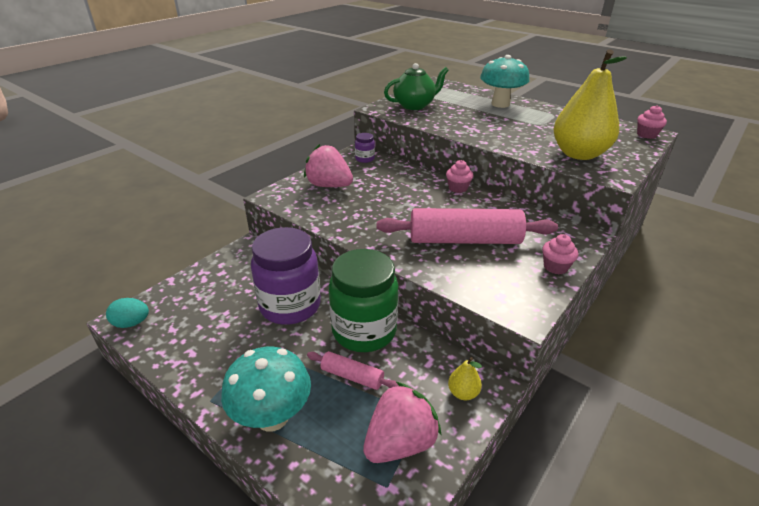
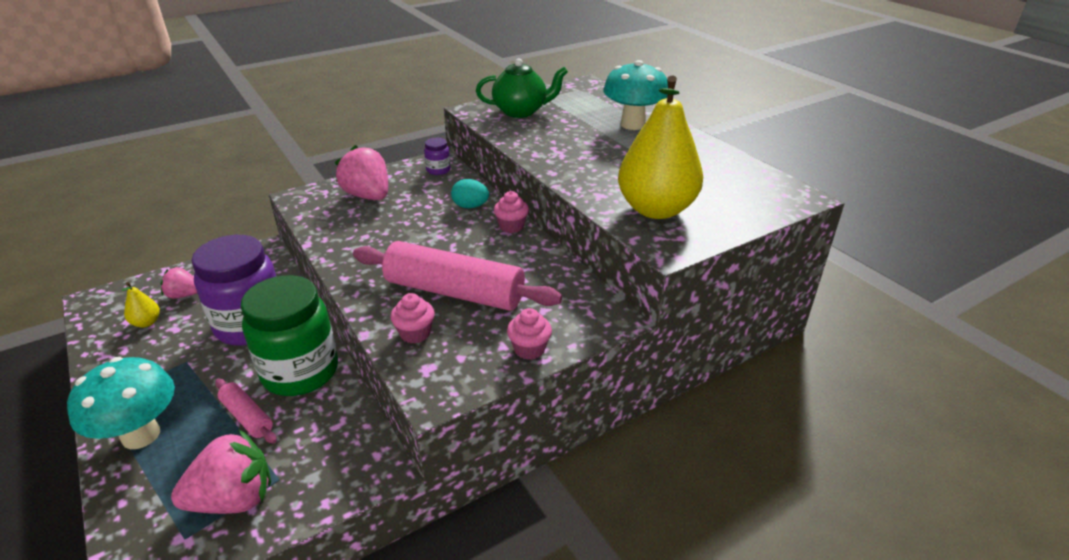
camera: 20 degrees right, 0 degrees up
(132, 323) = (97, 306): turquoise egg -> turquoise egg (470, 206)
(208, 296) = (184, 295): none -> pink strawberry
(463, 393) = (342, 468): yellow pear -> yellow pear (146, 322)
(646, 135) = (788, 198): pink cupcake -> pink cupcake (415, 333)

